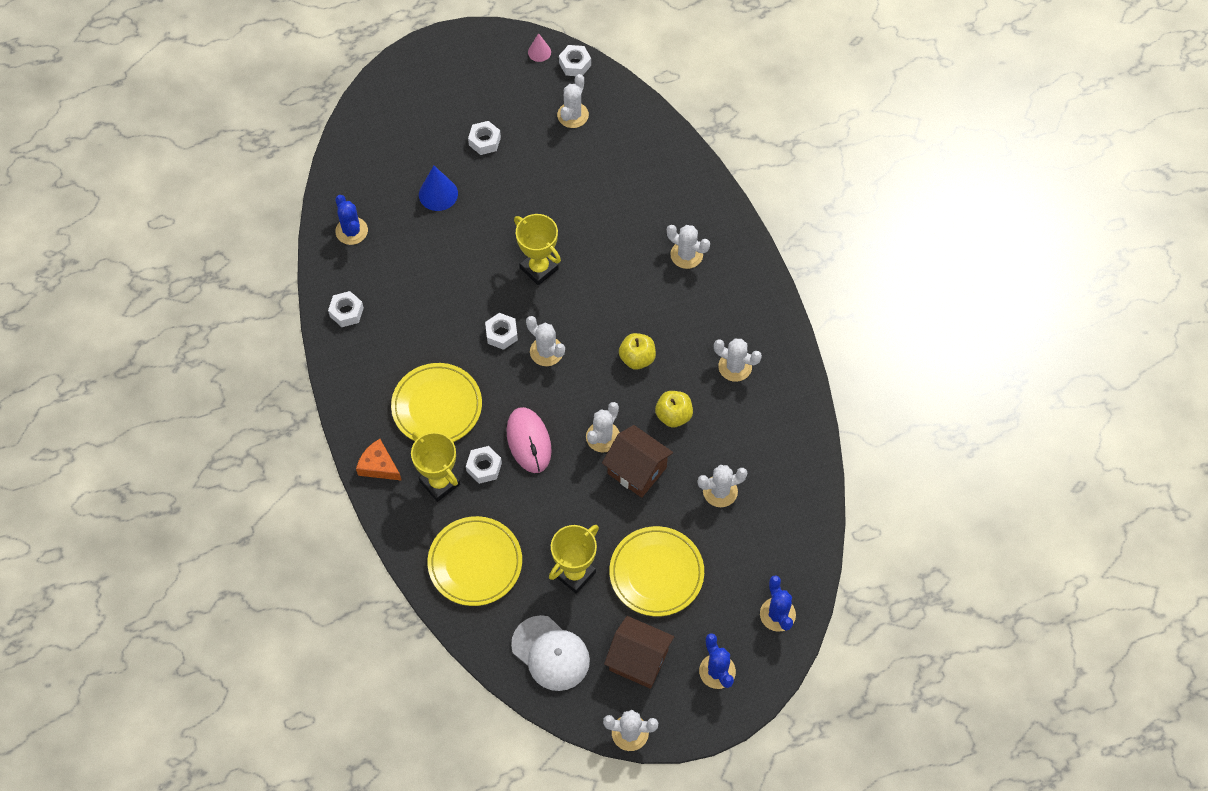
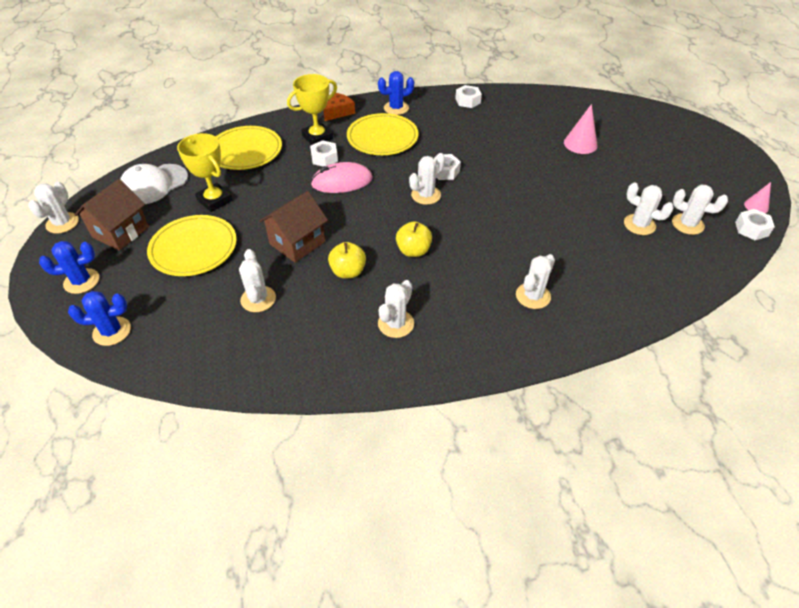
camera: 95 degrees right, 15 degrees down
(351, 231) = (539, 104): blue cactus -> blue cactus (396, 108)
(438, 194) = (580, 144): blue cone -> pink cone
(484, 141) = (641, 169): white nut -> none
(539, 268) = (510, 195): yellow trophy -> none
(603, 437) = (336, 224): white cactus -> white cactus (639, 225)

